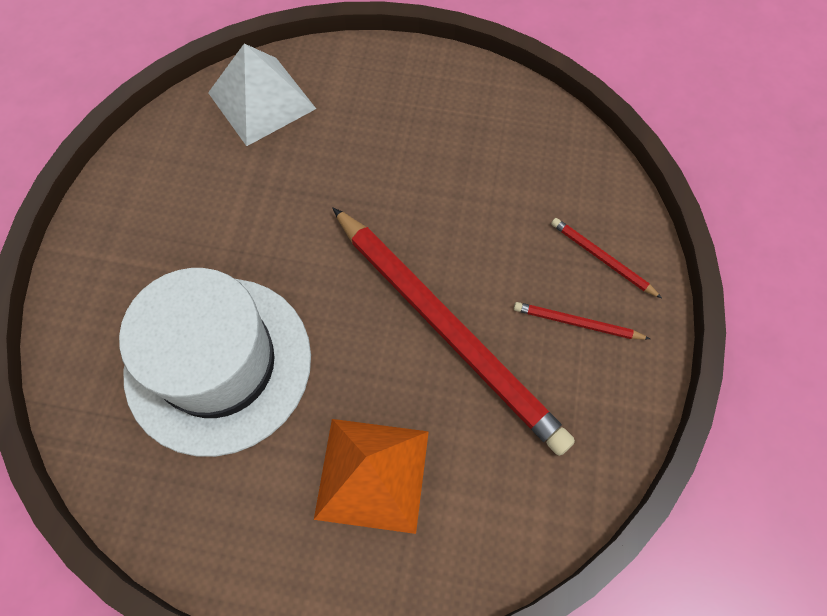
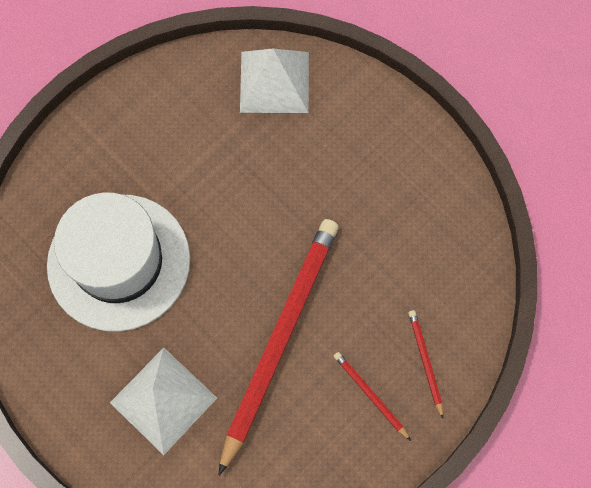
camera: 35 degrees right, 5 degrees up
(372, 474) = (163, 400): orange pyramid -> white pyramid
(447, 329) = (279, 338): red pencil -> red pencil turned 150 degrees counterclockwise

